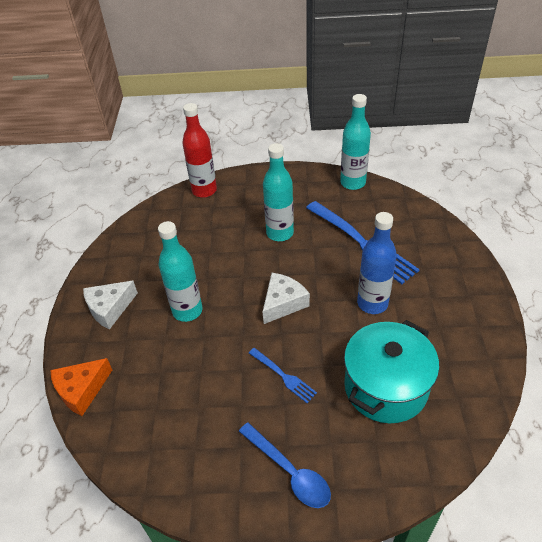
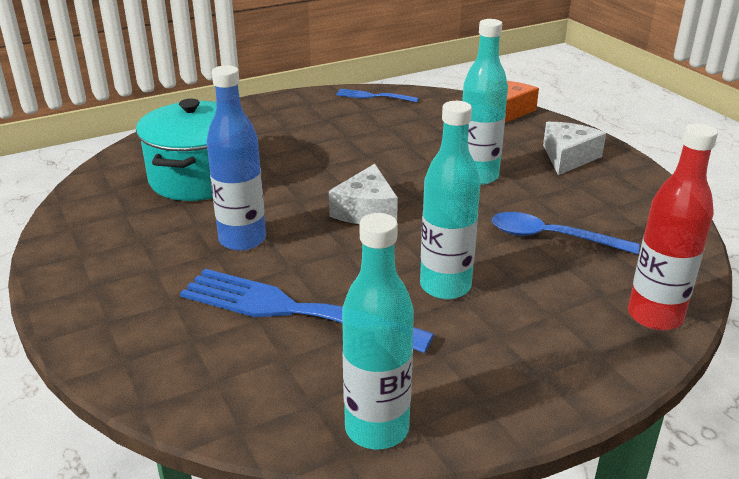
camera: 150 degrees right, 15 degrees down
(283, 376) = (318, 160): blue fork -> blue fork (374, 96)
(289, 471) = (272, 118): blue spoon -> blue spoon (551, 237)

